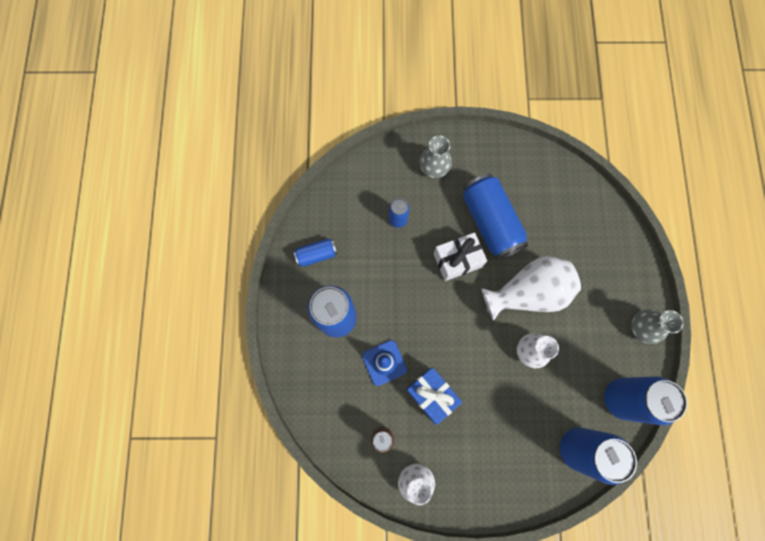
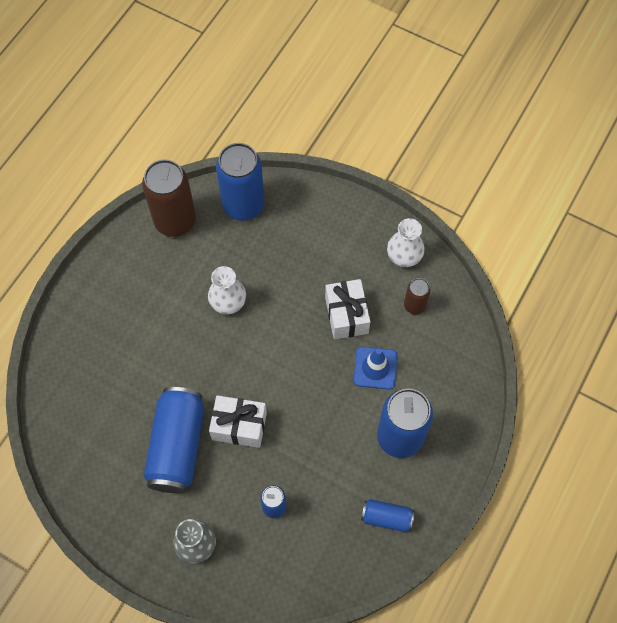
camera: 150 degrees left, 10 degrees down
(431, 395) = (346, 315): blue gift -> white gift
(528, 293) = (191, 354): white vase -> none
(621, 398) = (175, 221): blue can -> brown can
(642, 328) = (109, 265): grey vase -> none

